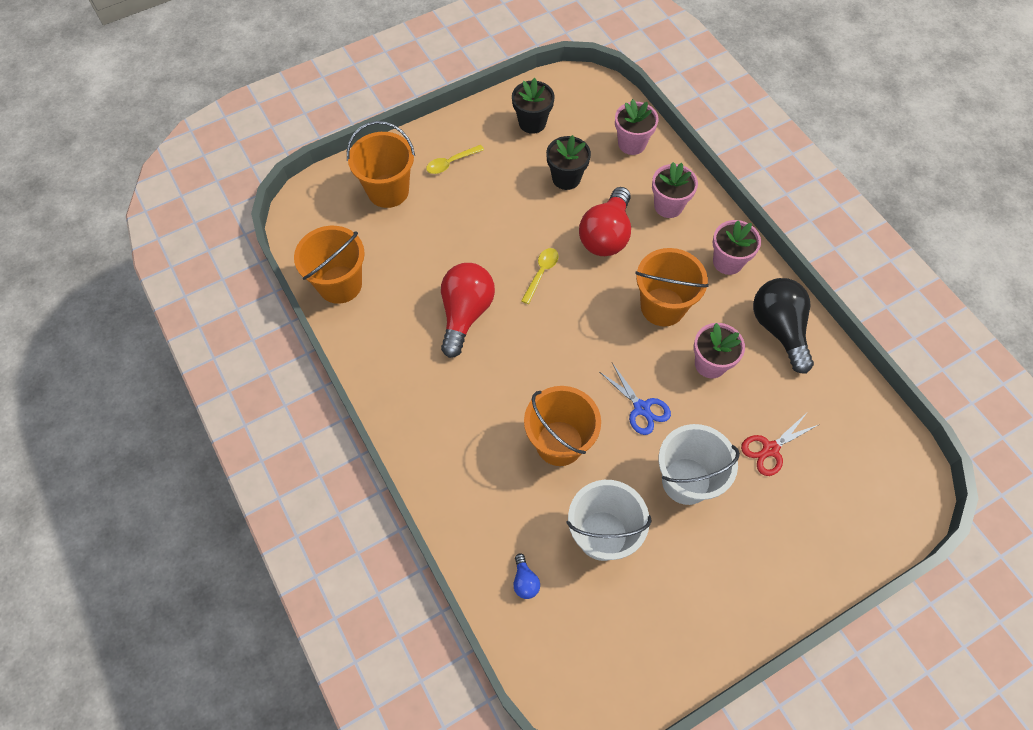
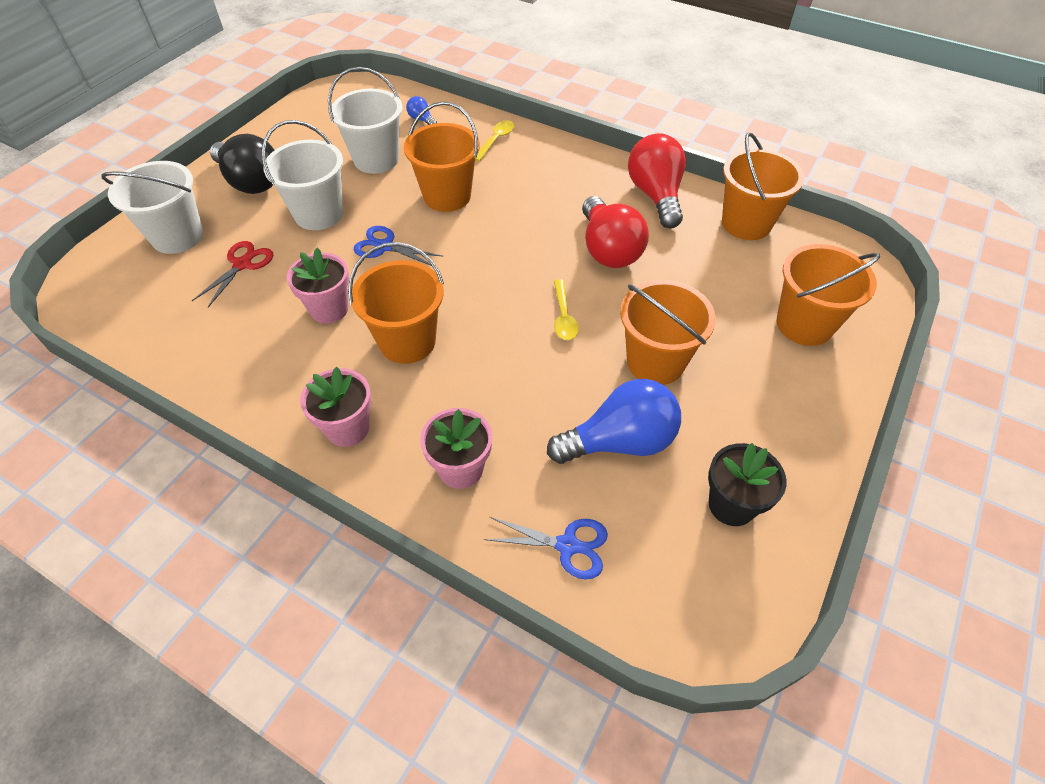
camera: 150 degrees right, 10 degrees down
(451, 163) = (774, 391): yellow spoon -> yellow spoon (496, 140)
(506, 213) = (655, 362): none -> orange bucket
(566, 178) = (620, 441): black flower pot -> blue light bulb
(606, 235) = (519, 391): red light bulb -> red light bulb (655, 195)
(631, 144) = (567, 545): pink flower pot -> blue scissors
(779, 329) = (257, 376): black light bulb -> black light bulb (251, 182)
(825, 517) = (177, 236): none -> white bucket

